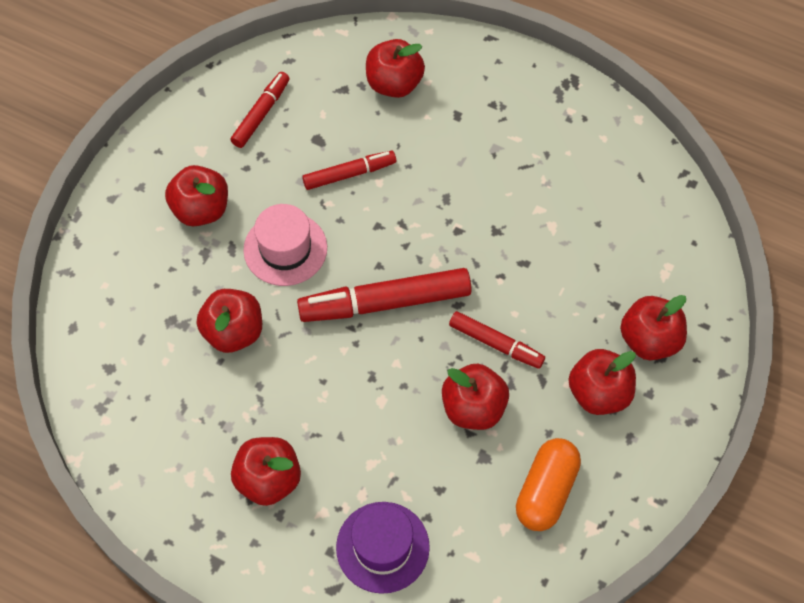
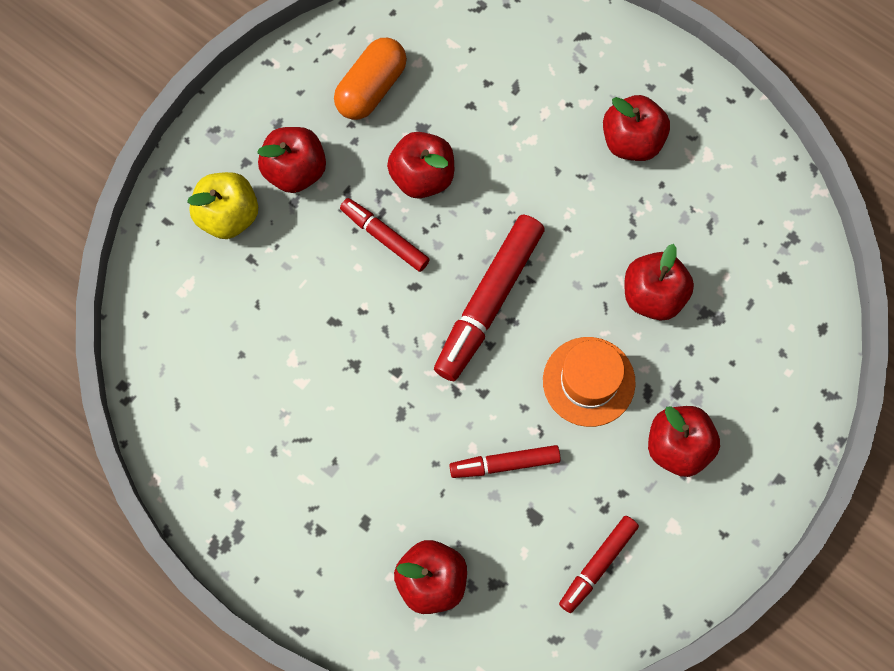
camera: 170 degrees left, 10 degrees up
(285, 249) = (588, 381): pink hat -> orange hat
(382, 547) = (533, 63): purple hat -> none
(386, 302) = (489, 301): red marker -> red marker turned 120 degrees clockwise
(649, 340) = (228, 215): red apple -> yellow apple

